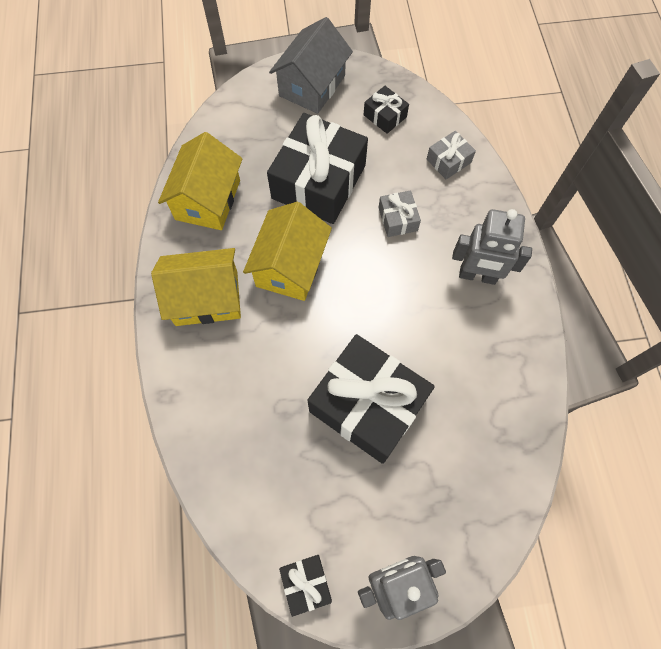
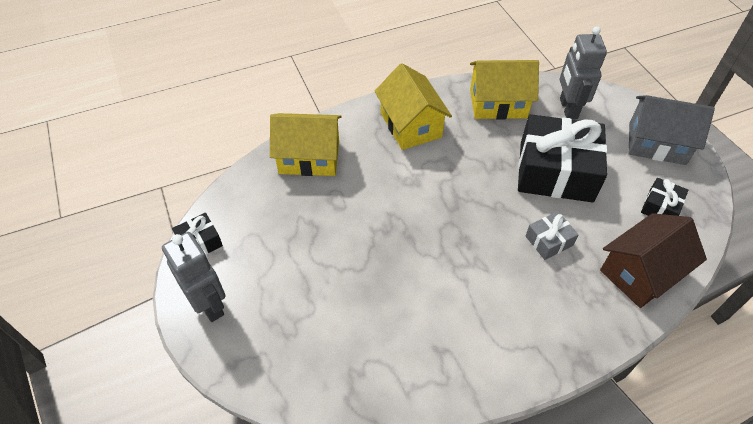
camera: 75 degrees right, 15 degrees down
(290, 266) = (462, 171): yellow house -> yellow house (309, 157)
(367, 405) = (354, 254): black gift -> none
(448, 161) = (641, 272): grey gift -> brown house
(477, 276) = (519, 322): grey robot -> grey robot (568, 108)

